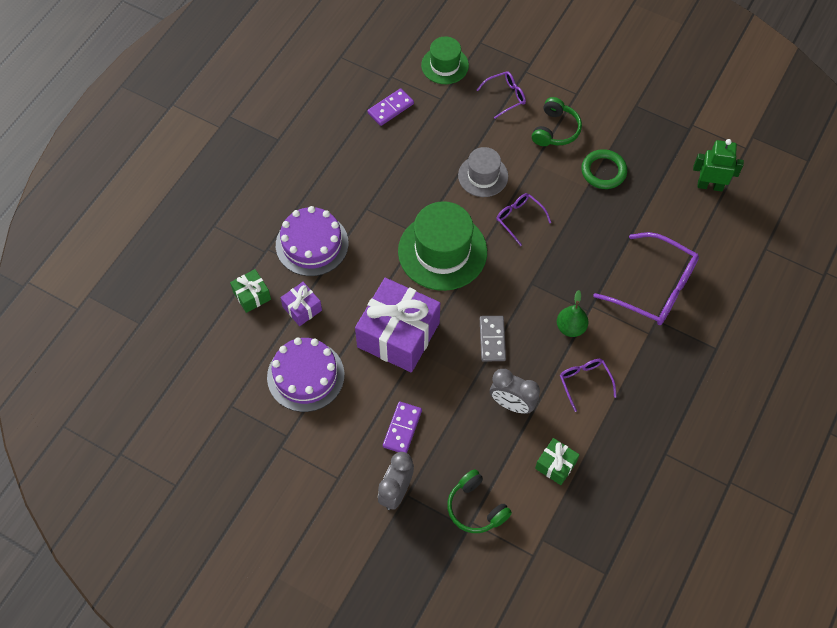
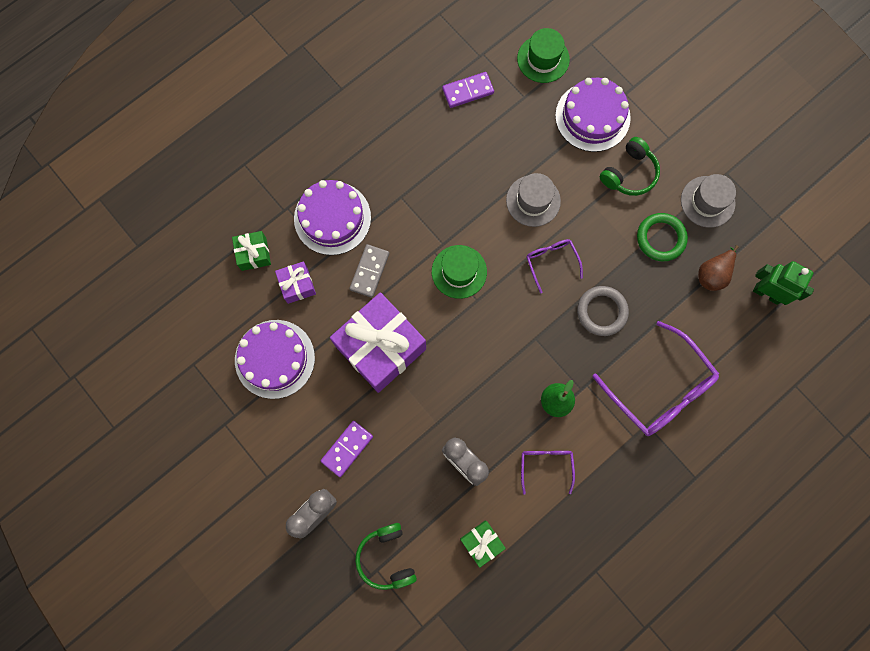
camera: 20 degrees right, 15 degrees up
(442, 251) = (459, 271): green hat -> green hat, size x0.58
(492, 339) = (471, 386): grey domino -> grey domino (369, 271)
(505, 96) = (592, 117): purple glasses -> purple cake
(579, 244) = (601, 312): none -> grey ring
(630, 131) = (707, 201): none -> grey hat
(659, 185) = (713, 274): none -> brown pear

